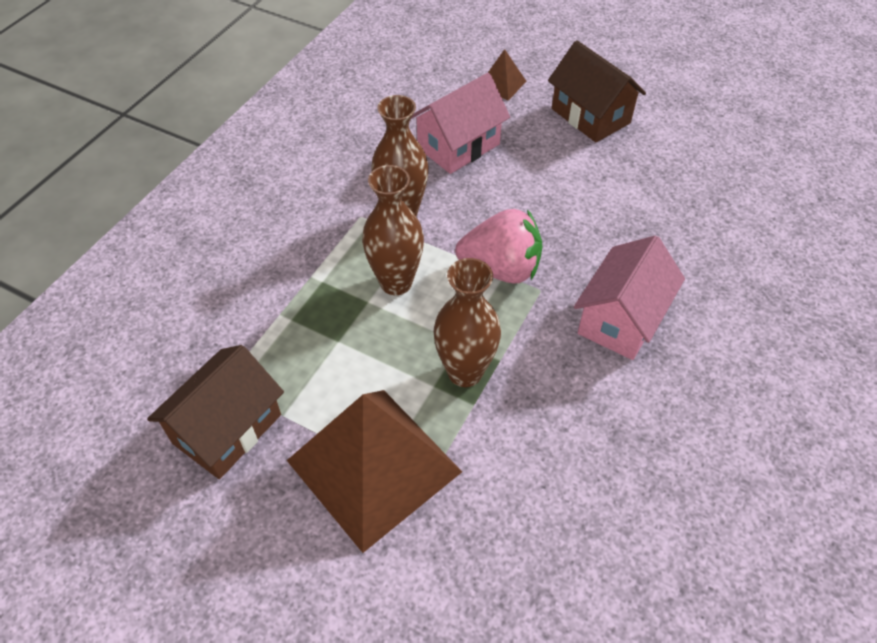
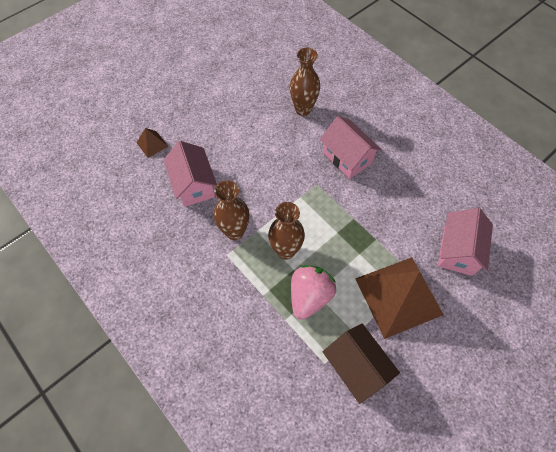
camera: 70 degrees left, 10 degrees up
(465, 372) = (356, 236): brown vase -> brown vase (303, 109)
(501, 269) = (296, 197): pink strawberry -> pink strawberry (309, 296)
(511, 554) = (457, 251): none -> pink house
(590, 116) = (203, 113): brown house -> none

